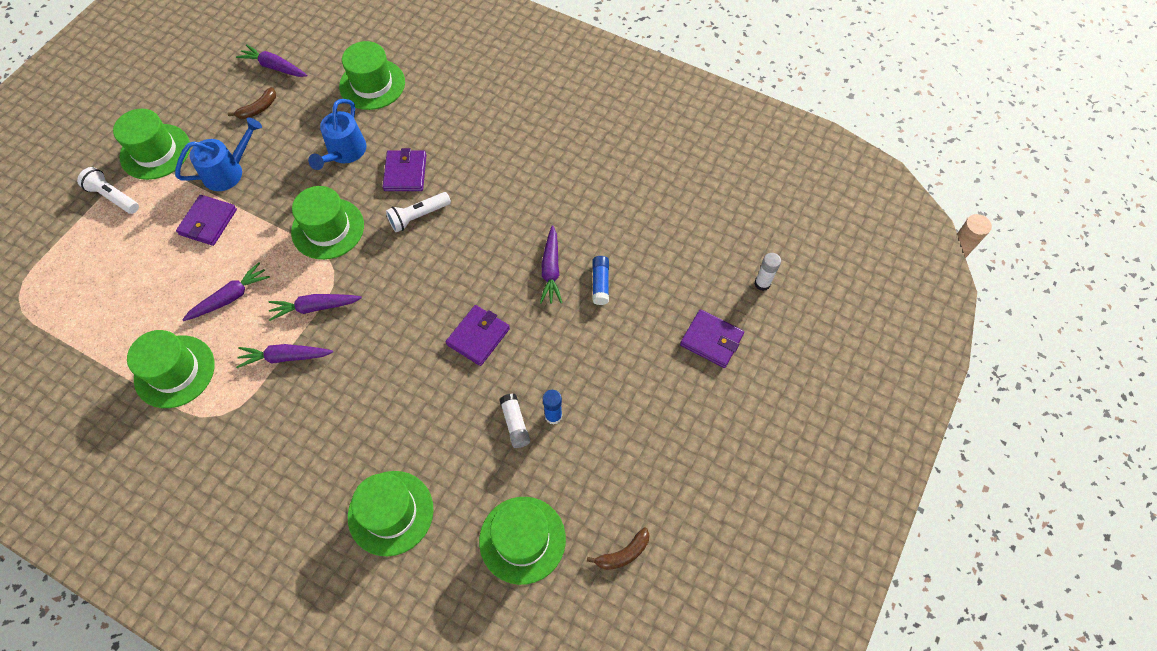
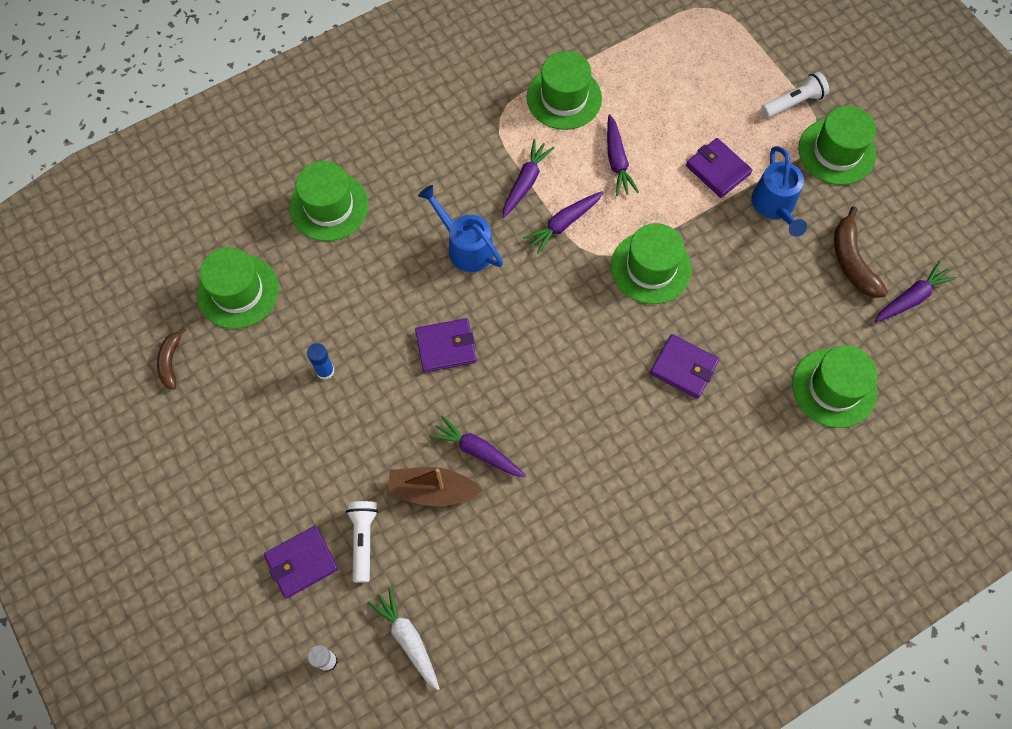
camera: 120 degrees right, 5 degrees up
(258, 109) = (852, 261): brown banana -> brown banana, size x1.59
(315, 307) = (564, 224): purple carrot -> purple carrot turned 150 degrees counterclockwise
(344, 153) = (743, 319): blue watering can -> blue watering can (465, 246)
(418, 216) = (618, 355): white flashlight -> white flashlight (363, 540)
(478, 336) = (446, 347): purple wallet -> purple wallet turned 75 degrees counterclockwise
(515, 424) = (340, 336): white glue stick -> none
(600, 283) = (432, 490): blue glue stick -> brown boat
(712, 243) = (408, 639): none -> white carrot

